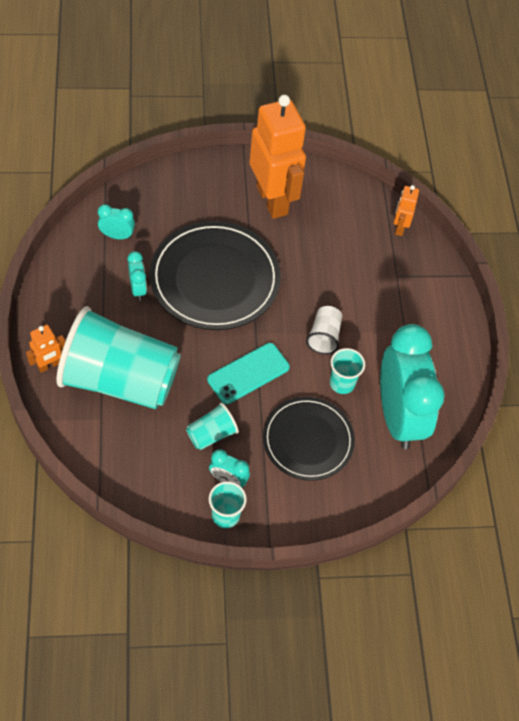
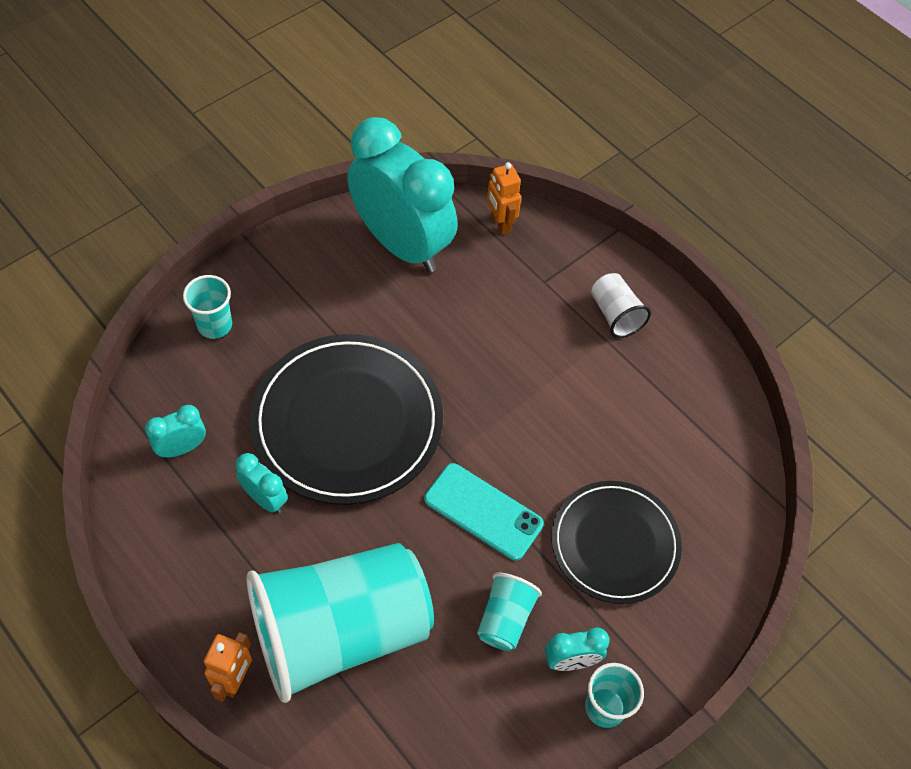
camera: 35 degrees left, 0 degrees up
(248, 373) = (483, 511): turquoise phone -> turquoise phone turned 75 degrees counterclockwise
(272, 200) = (334, 280): orange robot -> none
(324, 337) = (528, 406): white cup -> white cup (615, 315)
(342, 383) = (593, 448): turquoise cup -> turquoise cup (215, 325)
(398, 416) = (682, 443): turquoise clock -> turquoise clock (402, 244)

